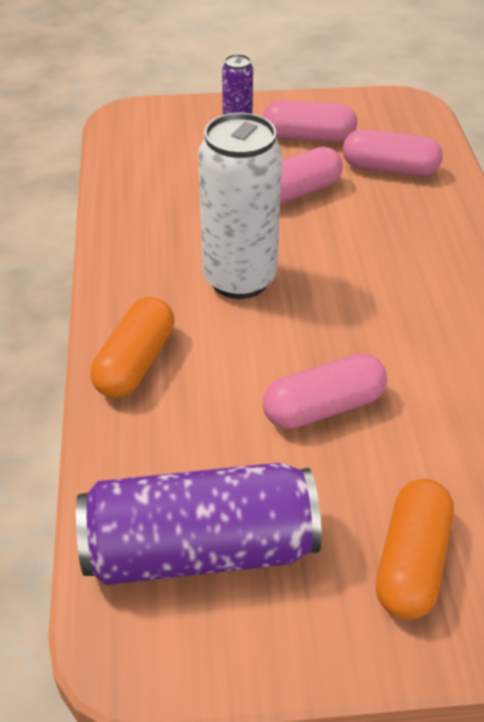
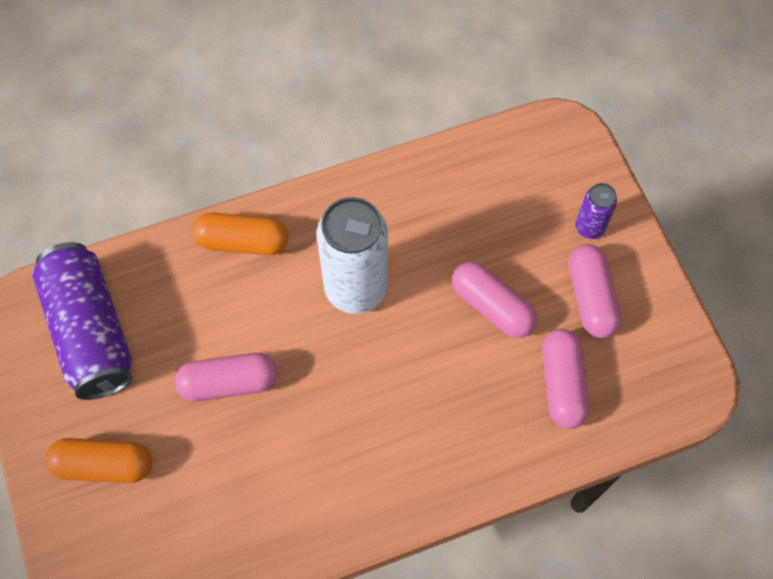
camera: 75 degrees right, 20 degrees up
(323, 407) = (228, 383): pink capsule -> pink capsule turned 60 degrees counterclockwise

